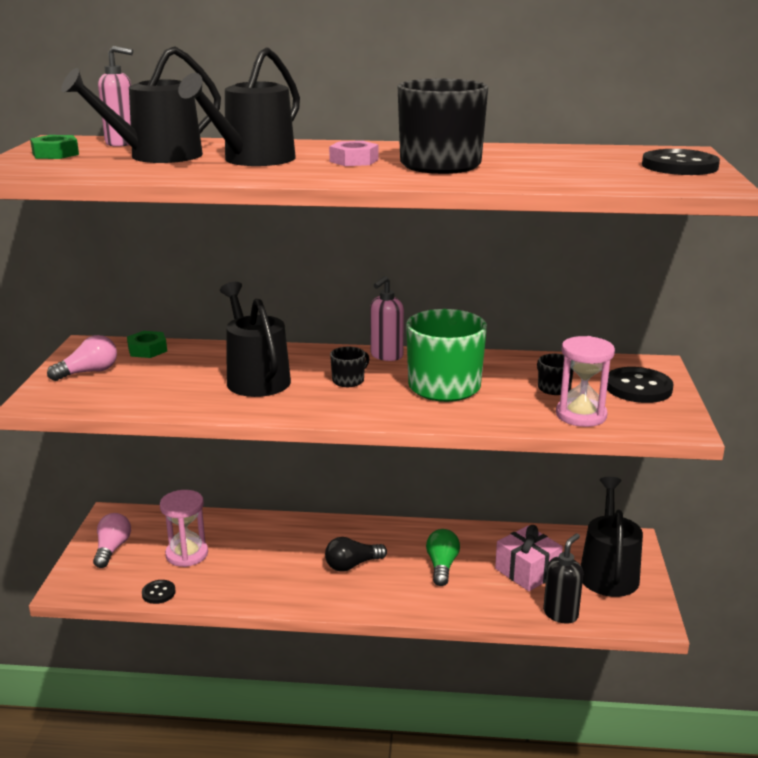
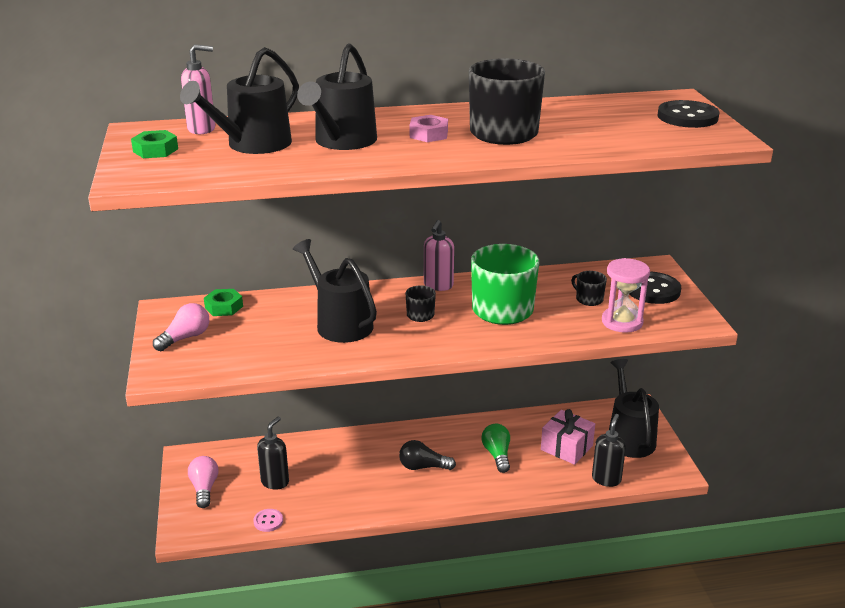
camera: 15 degrees left, 5 degrees up
(158, 593) = (268, 521): black button -> pink button
(187, 554) = (275, 482): pink hourglass -> black soap dispenser
(352, 565) = (423, 467): black light bulb -> black light bulb turned 45 degrees clockwise

